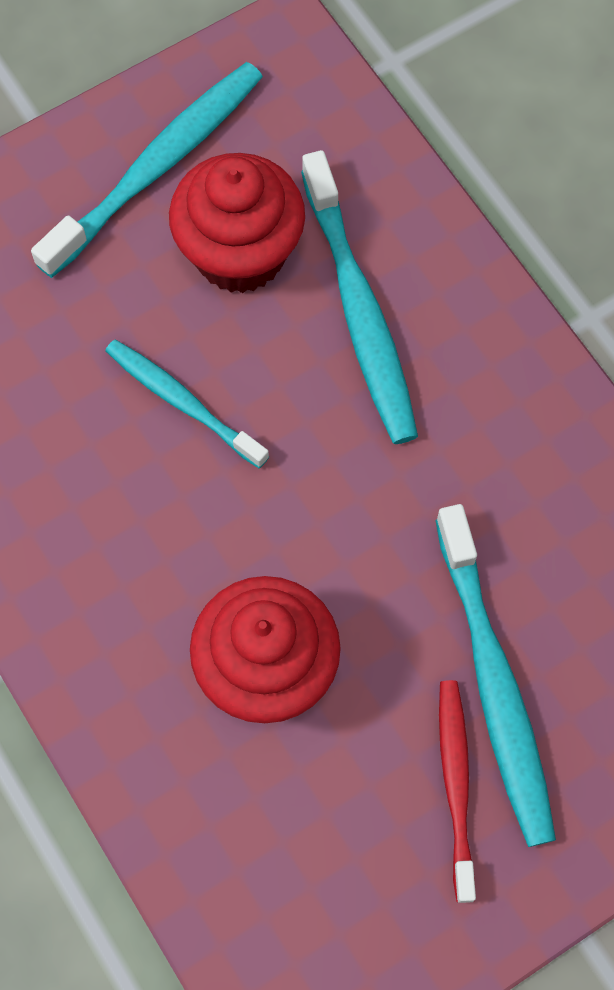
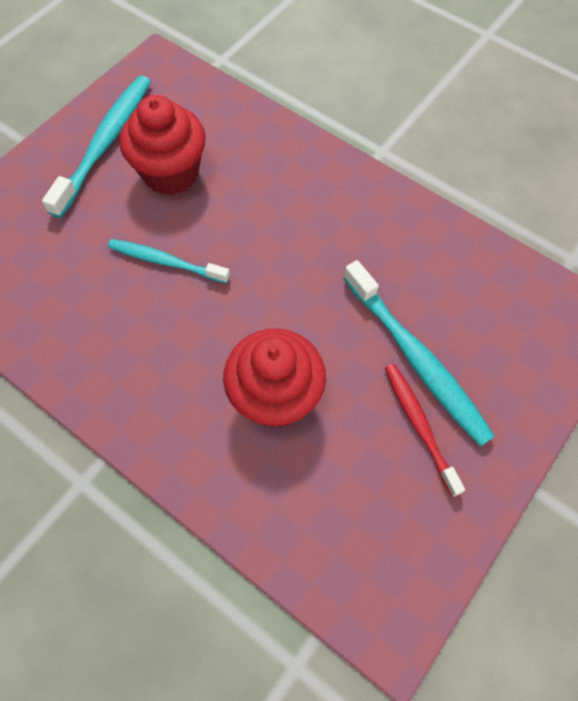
camera: 20 degrees left, 5 degrees down
(359, 311) = (252, 183): turquoise toothbrush -> none

